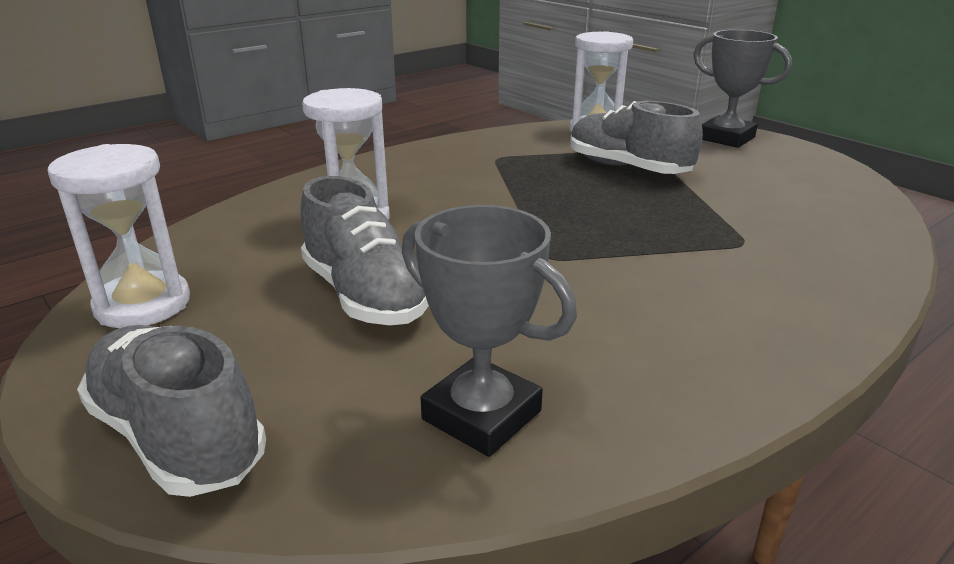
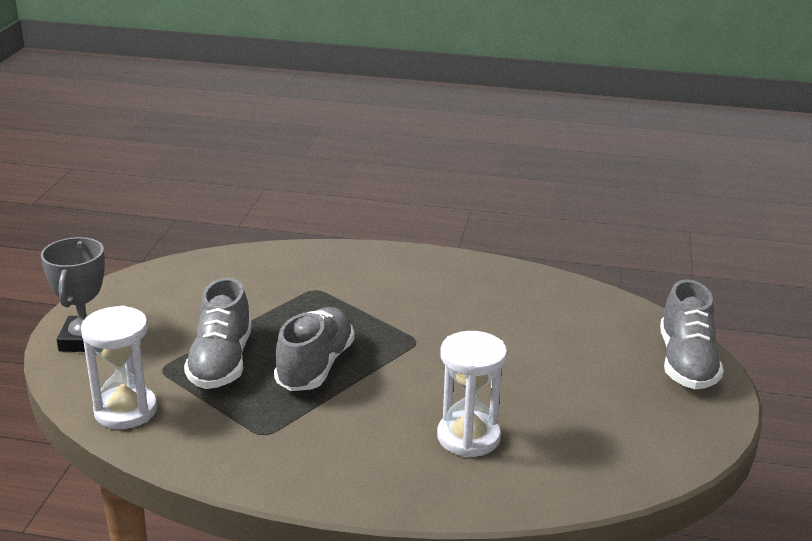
camera: 130 degrees left, 0 degrees up
(143, 304) = (660, 445): white hourglass -> none
(365, 295) = (540, 377): grey shoe -> grey shoe (315, 366)
(481, 415) = (567, 307): grey trophy -> none

